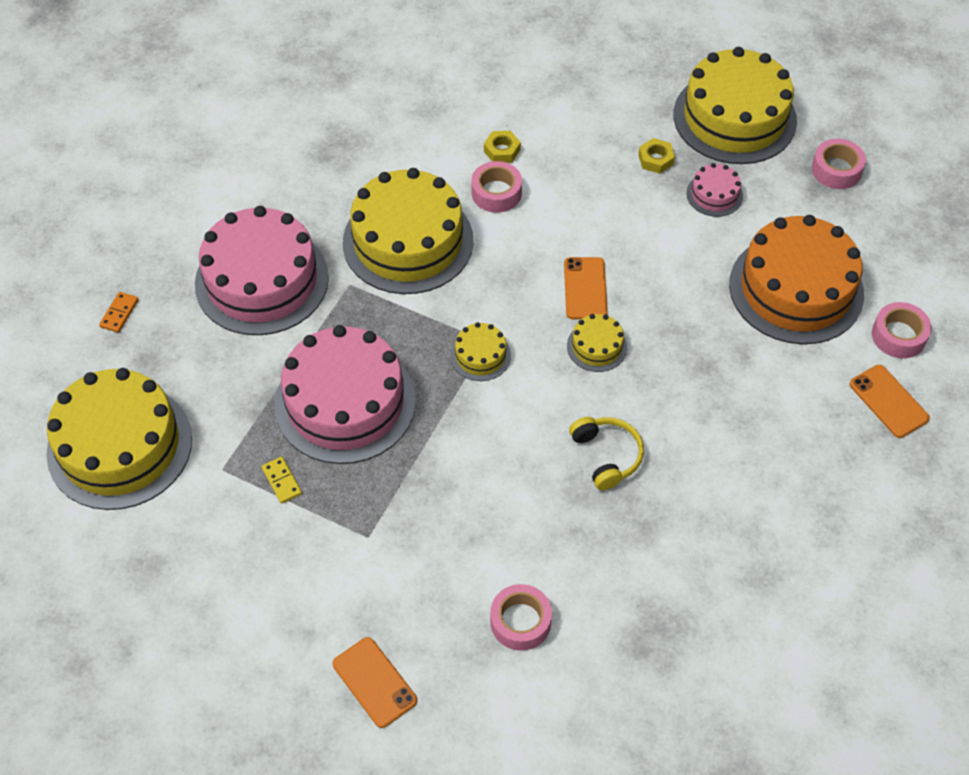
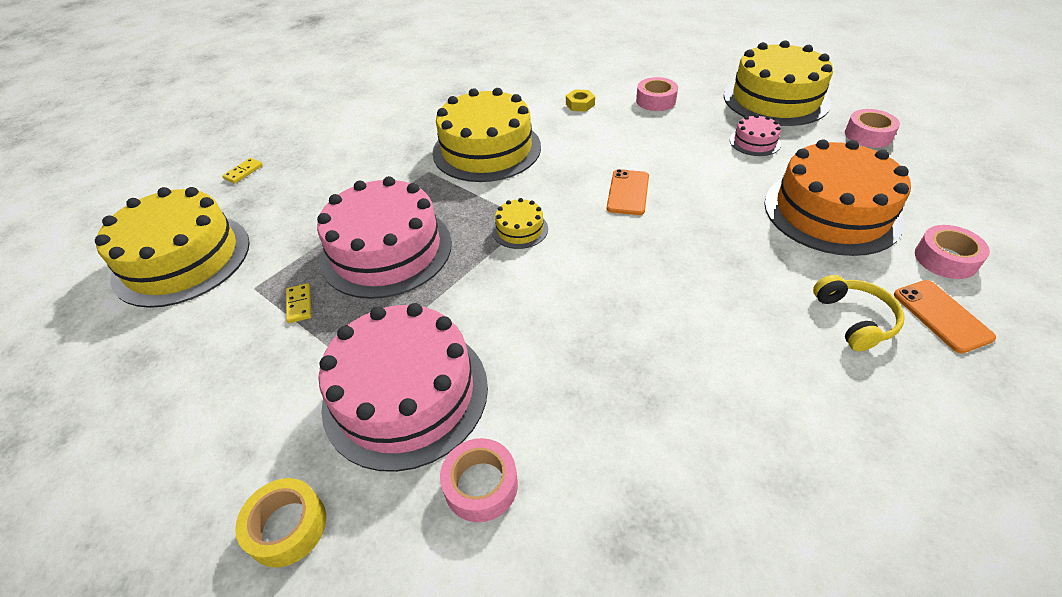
camera: 15 degrees right, 10 degrees down
(119, 313) = (243, 172): orange domino -> yellow domino
(262, 280) = (361, 162): pink cake -> pink cake (405, 394)
(374, 682) = (287, 527): orange phone -> yellow tape
(496, 193) = (568, 127): pink tape -> pink tape (655, 101)
(597, 346) = (630, 234): yellow cake -> none
(606, 456) = (620, 326): yellow headphones -> yellow headphones (854, 319)
(656, 159) = (705, 118): yellow nut -> none

